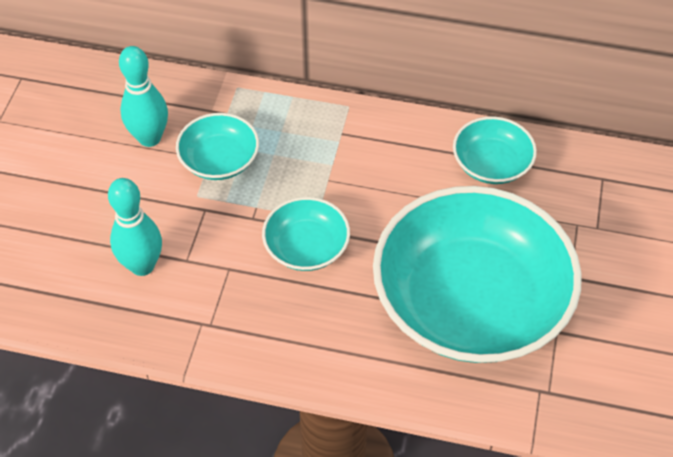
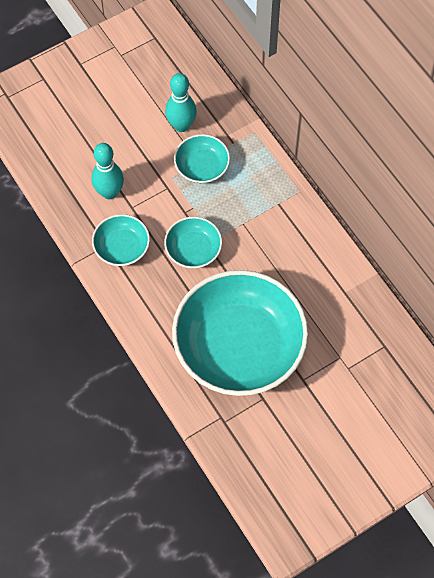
camera: 45 degrees right, 10 degrees up
(491, 164) = (335, 287): turquoise bowl -> turquoise bowl (122, 247)

